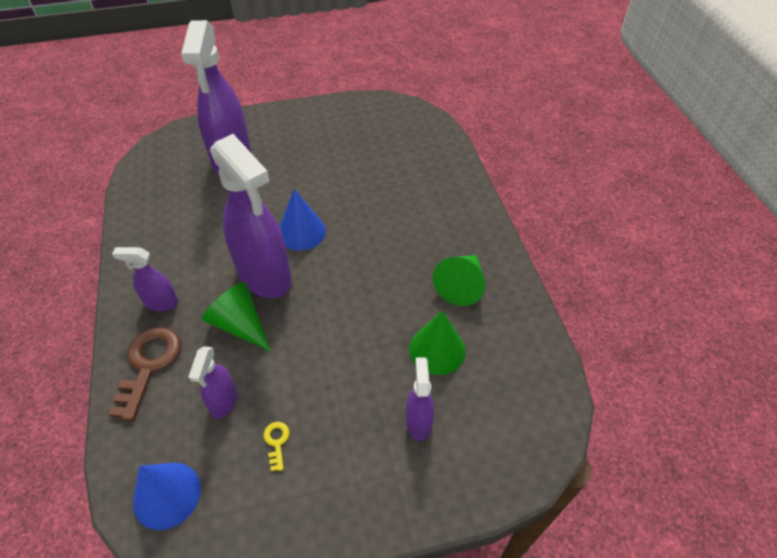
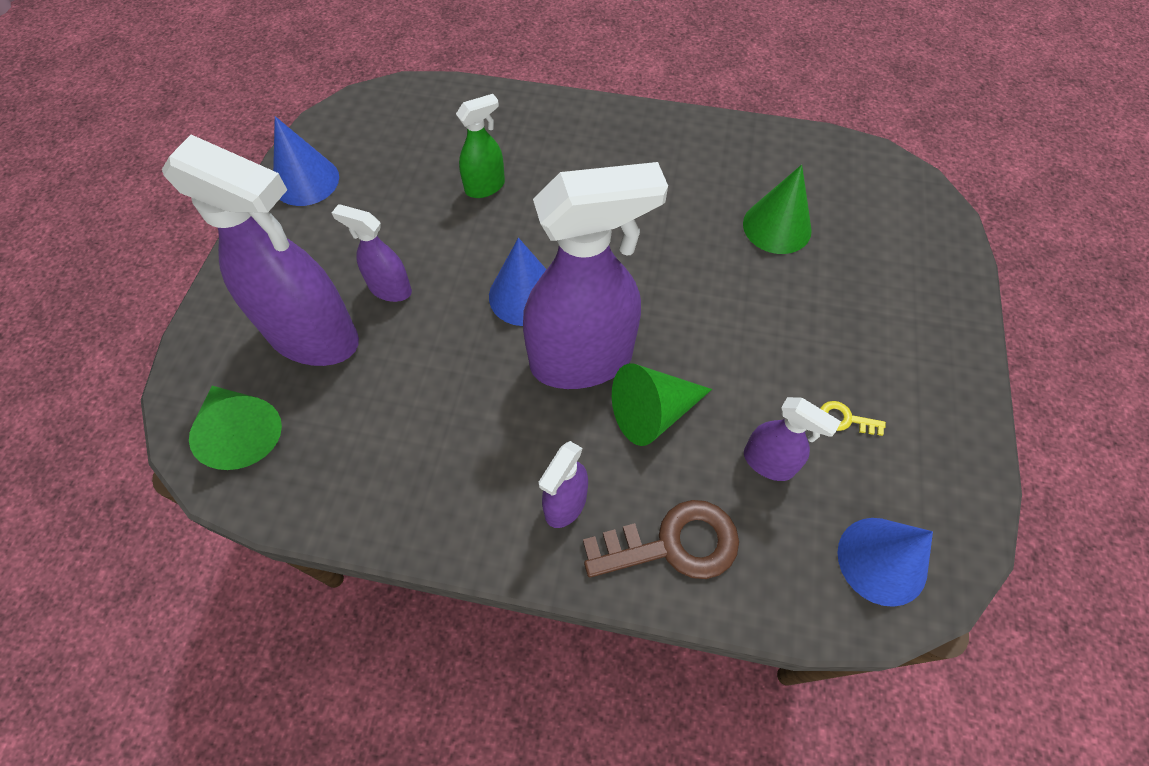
camera: 65 degrees left, 10 degrees up
(148, 365) = (673, 544): brown key -> brown key turned 135 degrees clockwise
(335, 112) = (306, 181): none -> blue cone
(376, 183) = (485, 187): none -> green spray bottle
(418, 422) = (862, 277): purple spray bottle -> purple spray bottle (390, 289)
(461, 285) = (698, 172): green cone -> green cone (242, 431)

